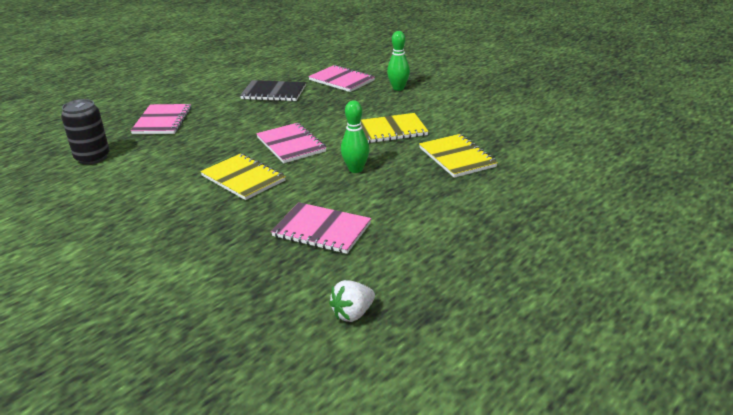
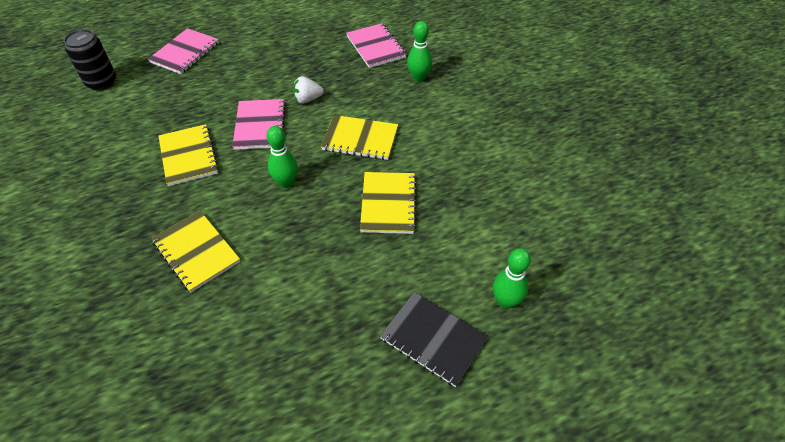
camera: 25 degrees right, 20 degrees up
(273, 93) = (302, 45): black notebook -> black notebook (433, 339)
(321, 230) = (196, 252): pink notebook -> yellow notebook
(353, 314) = (138, 368): white strawberry -> white strawberry (307, 99)
(606, 180) = (505, 301): none -> green bowling pin

